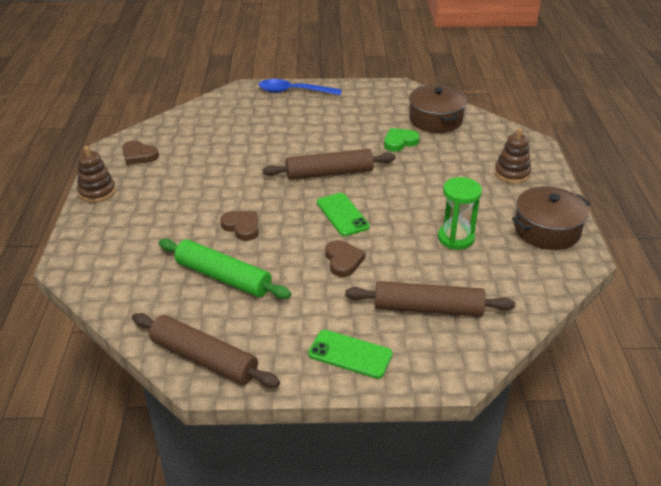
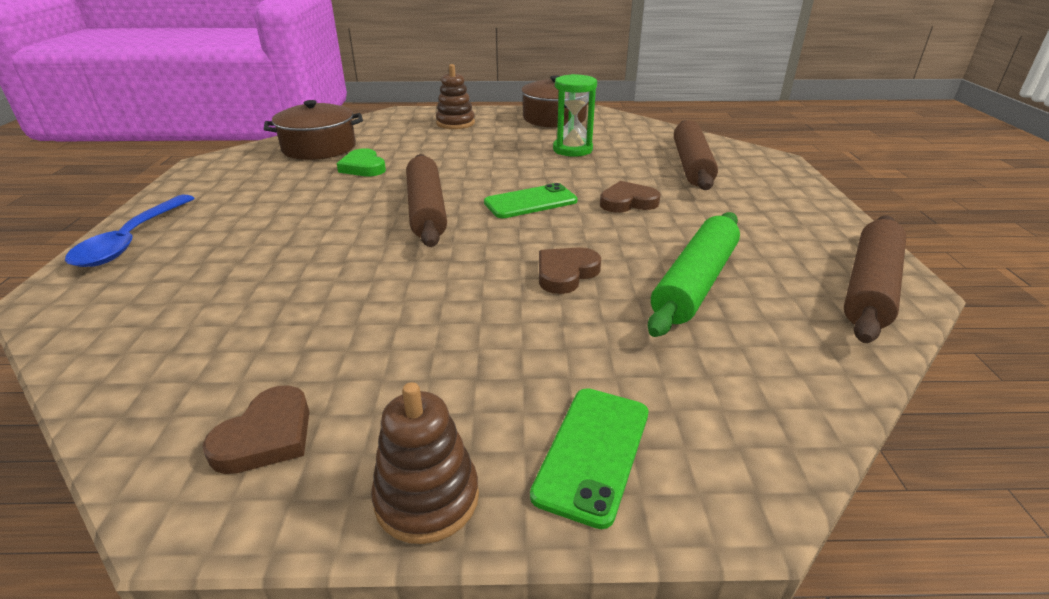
camera: 90 degrees left, 5 degrees down
(350, 354) = (785, 200): green phone -> green phone (593, 452)

